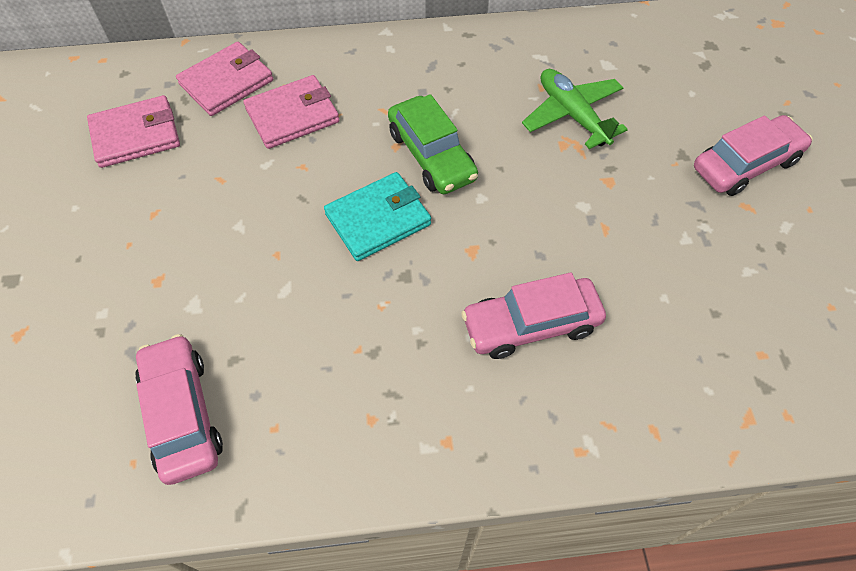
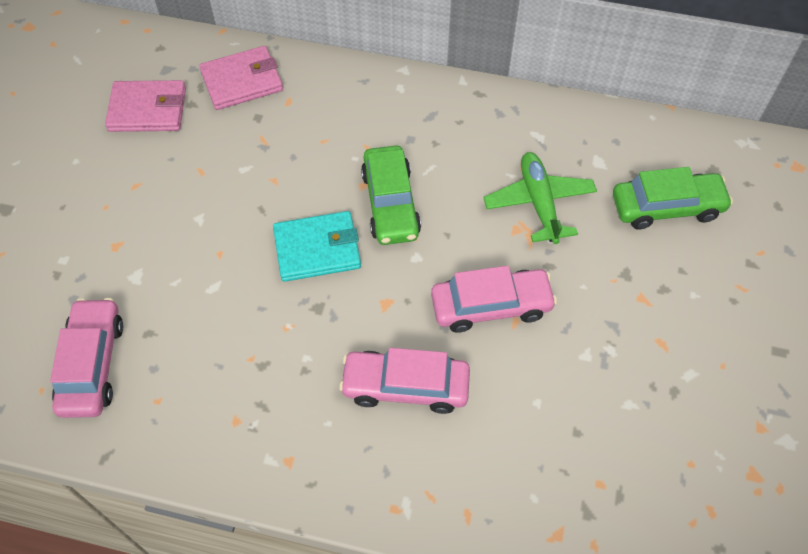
camera: 20 degrees right, 0 degrees up
(292, 115) = (285, 129): pink wallet -> none
(687, 87) = (667, 207): none -> green car
(745, 164) = (682, 302): pink car -> pink car (491, 306)

